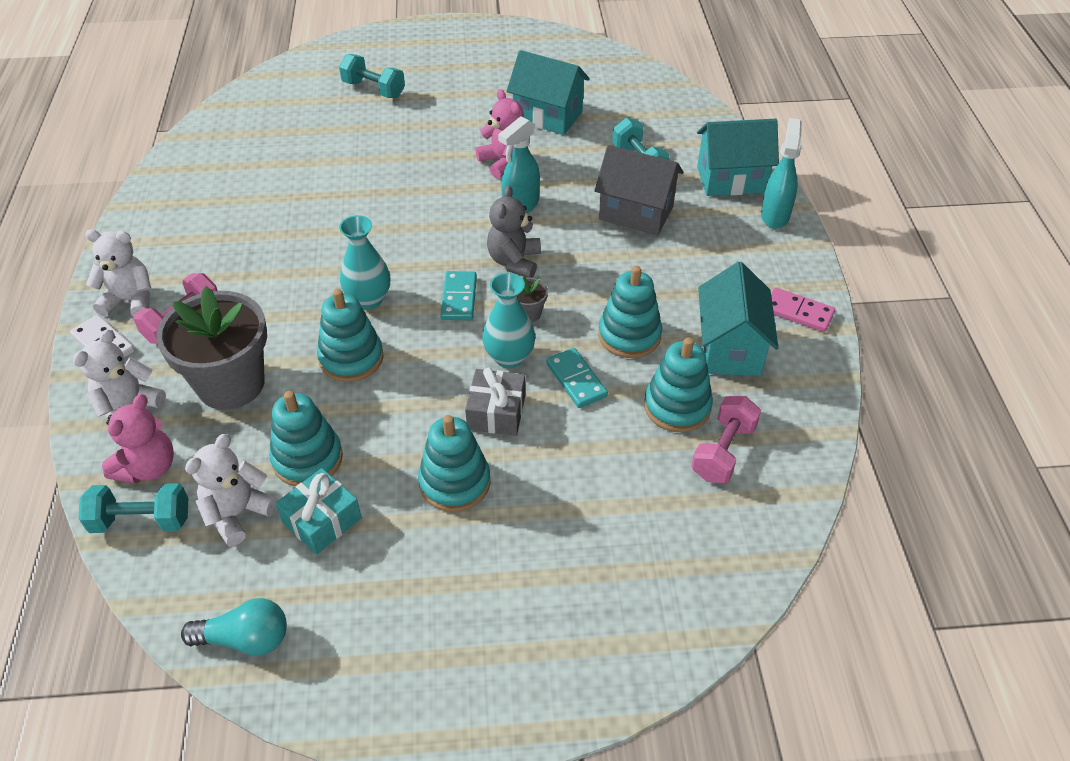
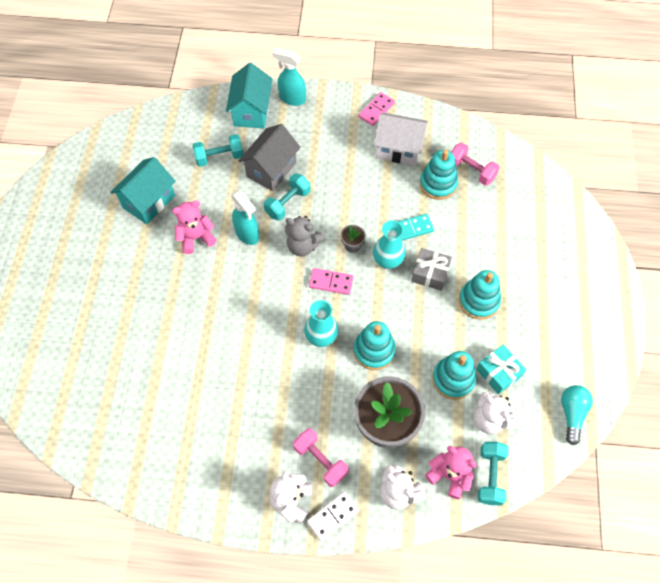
camera: 80 degrees left, 15 degrees up
(373, 89) = (72, 318): turquoise dumbbell -> turquoise dumbbell (287, 203)
(459, 298) = (331, 282): turquoise domino -> pink domino
(629, 335) = (380, 195): turquoise stacking toy -> none
(730, 348) = (398, 149): turquoise house -> white house

